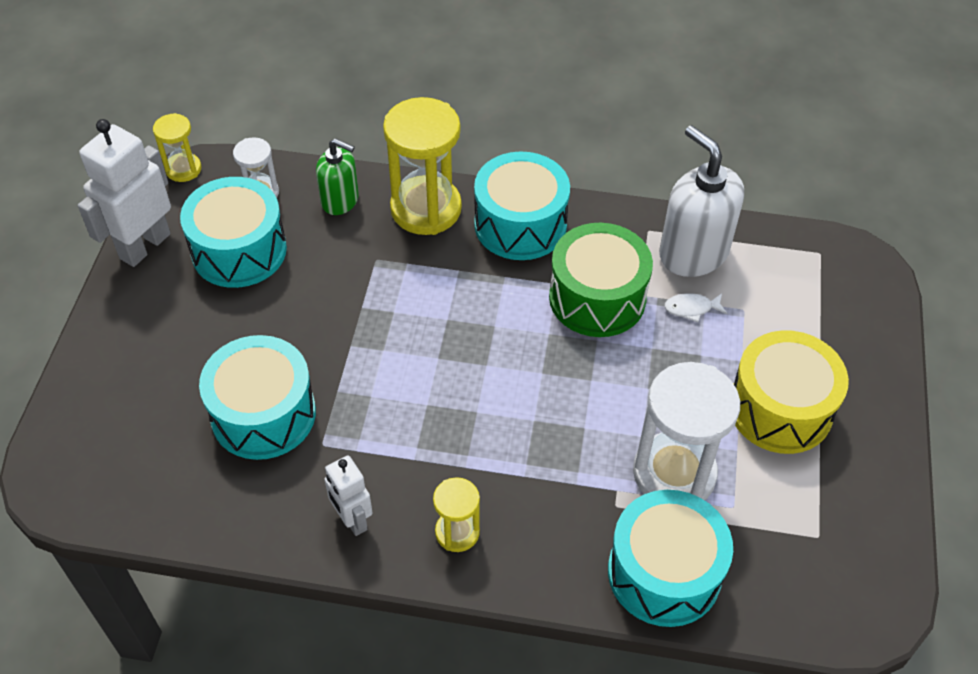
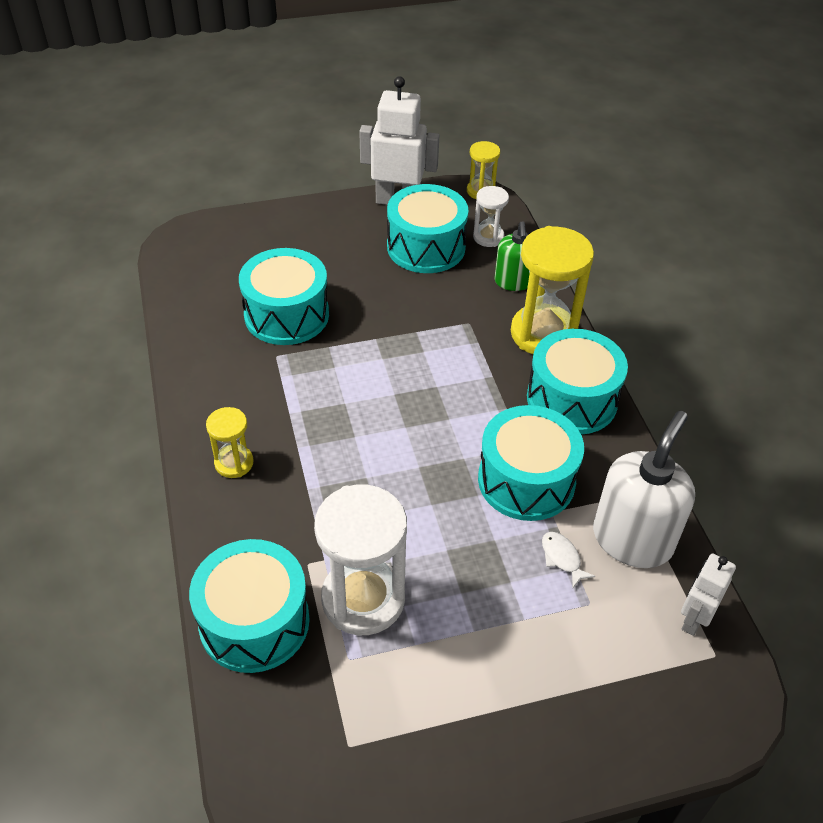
camera: 65 degrees right, 5 degrees down
(352, 519) = (218, 396): white robot -> white robot (693, 619)
(597, 298) = (526, 480): green drum -> turquoise drum
(780, 409) = (485, 670): yellow drum -> none

